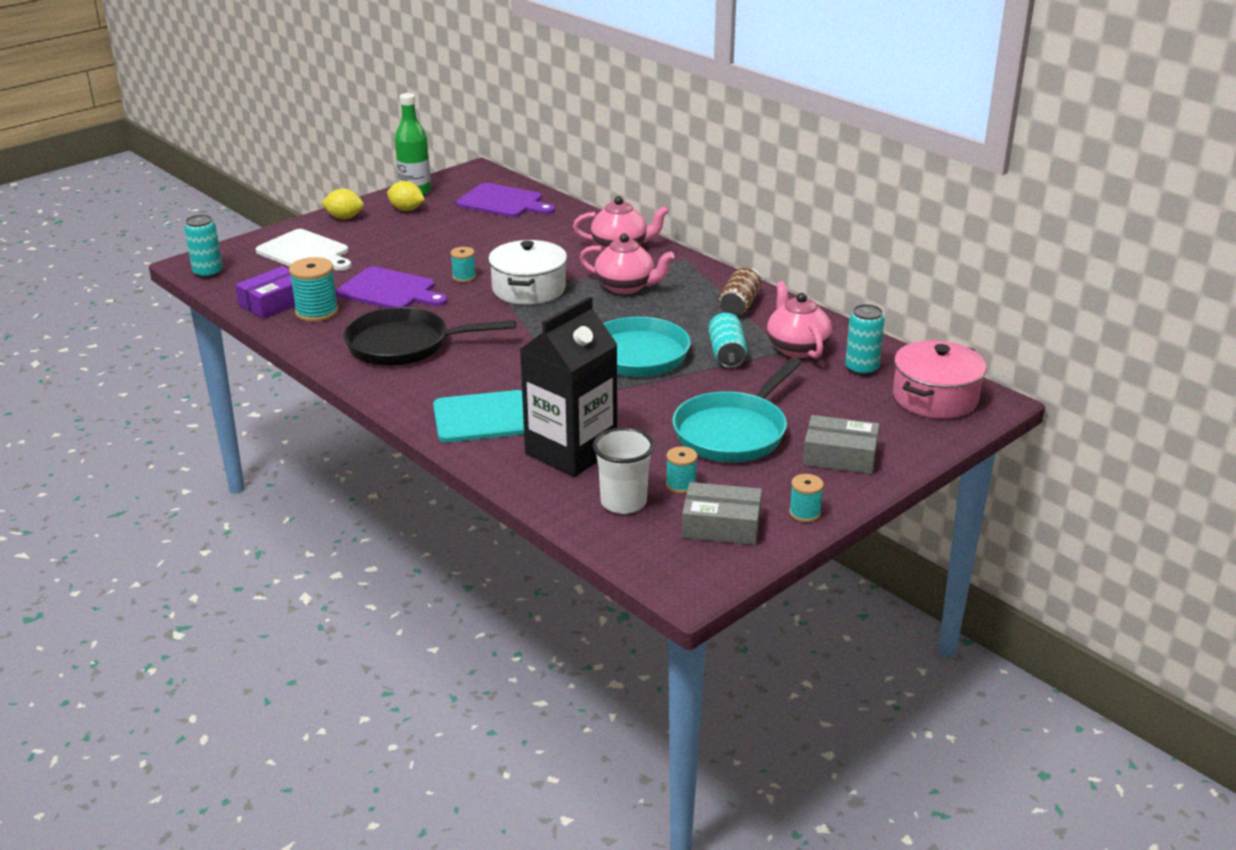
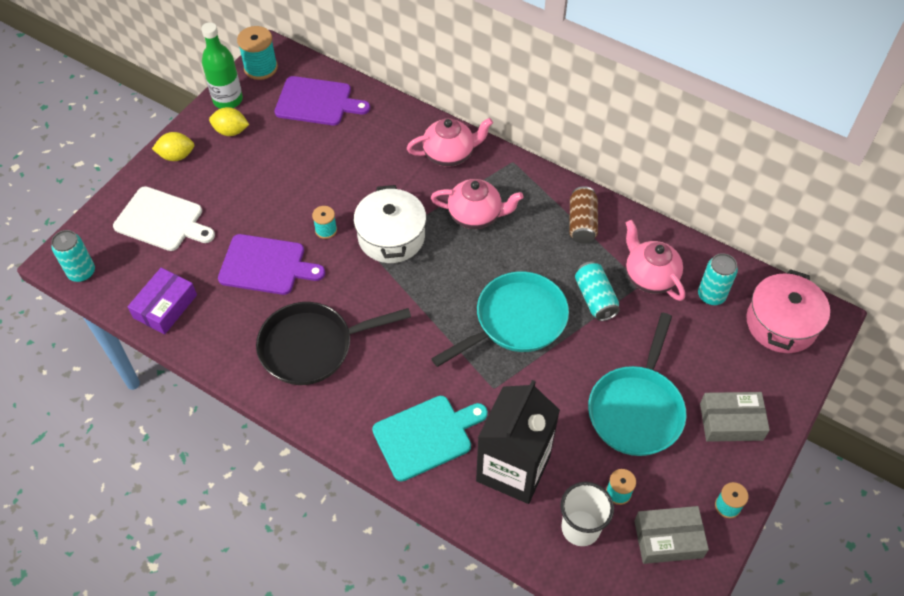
camera: 15 degrees left, 25 degrees up
(317, 312) = (211, 313): turquoise spool -> turquoise spool (261, 68)

